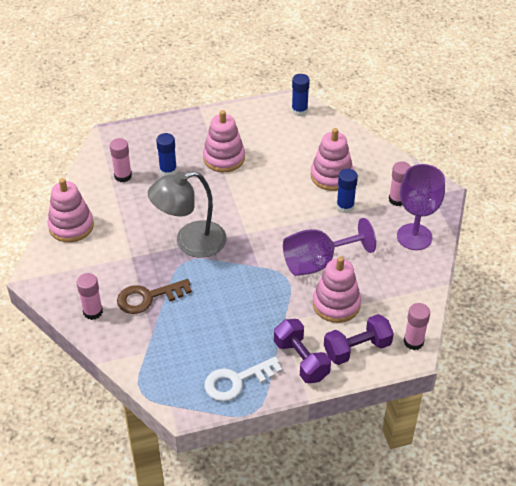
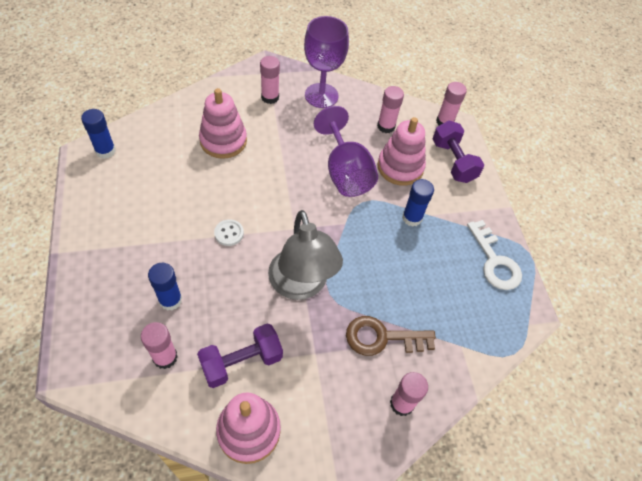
camera: 90 degrees left, 10 degrees up
(148, 297) = (382, 338): brown key -> brown key turned 105 degrees clockwise
(224, 158) = (165, 236): pink stacking toy -> none
(233, 193) = (229, 233): none -> white button
(301, 360) = (467, 205): purple dumbbell -> purple dumbbell (241, 362)
(345, 207) = (271, 138): blue glue stick -> blue glue stick (412, 218)
(389, 291) = (386, 126): none -> pink glue stick

